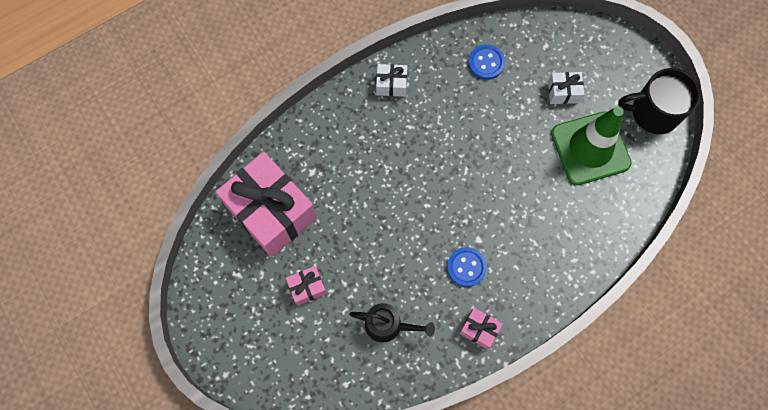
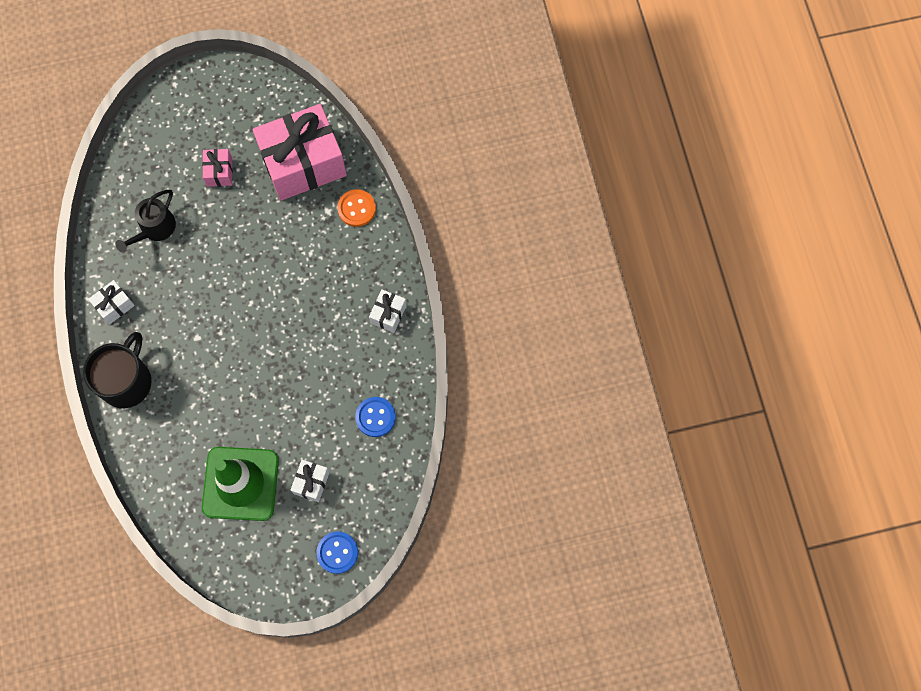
camera: 110 degrees right, 0 degrees up
(301, 147) = (356, 208): none -> orange button
(466, 267) = (176, 316): blue button -> blue button (337, 552)
(479, 330) = (114, 305): pink gift -> white gift
(653, 112) = (251, 568): black mug -> black mug (127, 381)

